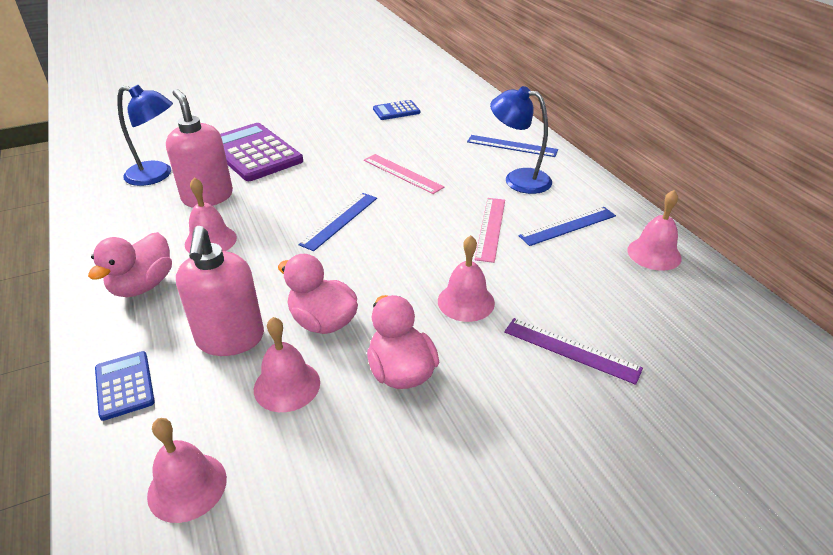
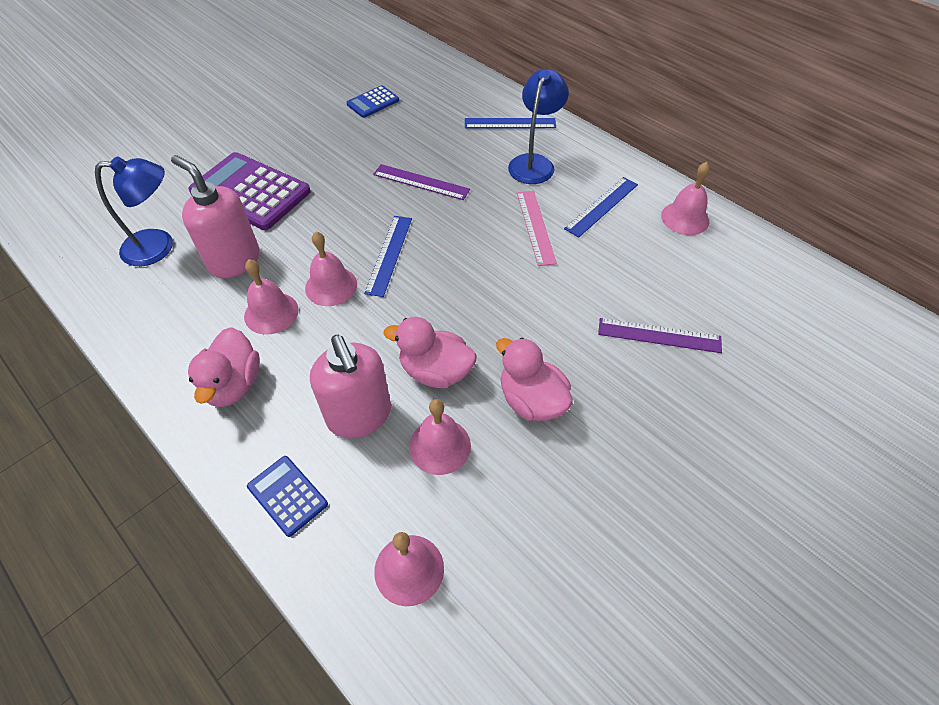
camera: 20 degrees left, 15 degrees up
(402, 173) = (421, 182): pink ruler -> purple ruler
(466, 301) = (551, 313): pink bell -> pink bell (331, 286)
(518, 179) = (534, 163): blue lamp -> blue lamp turned 105 degrees clockwise

